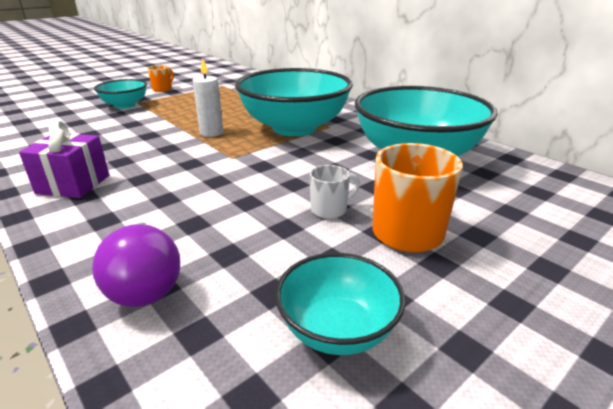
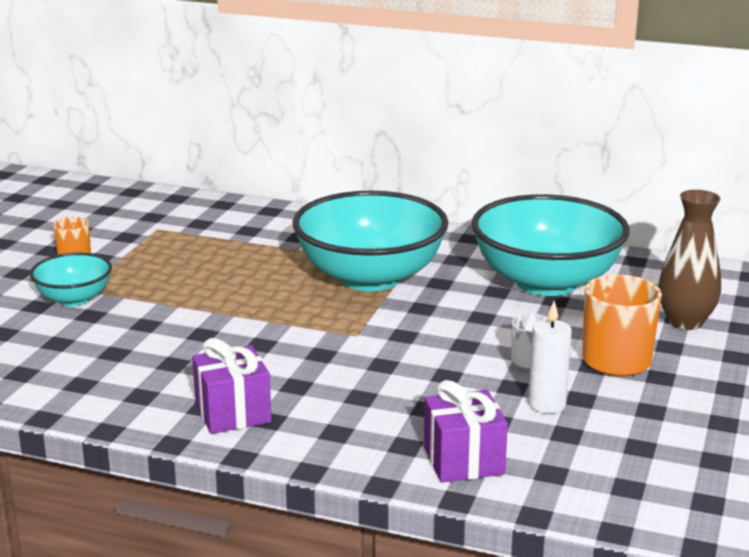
camera: 30 degrees left, 5 degrees down
(145, 283) = (463, 460): purple light bulb -> purple gift
(211, 133) = (278, 310): white candle -> white candle (547, 404)
(337, 329) = (638, 439): turquoise bowl -> none
(516, 217) = (685, 322): none -> brown vase

